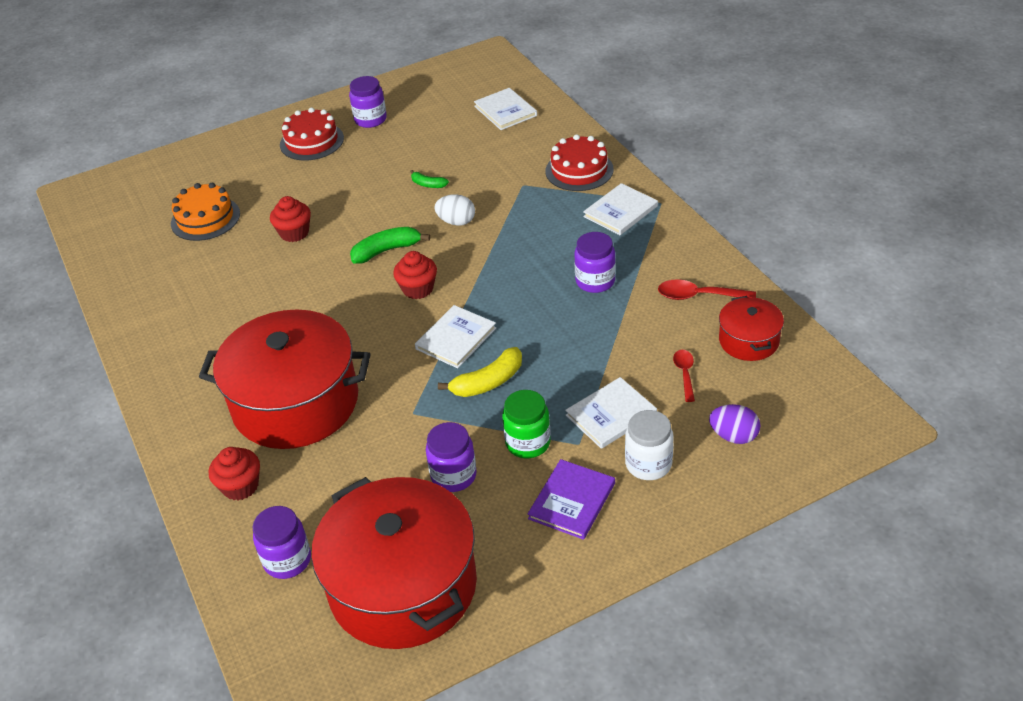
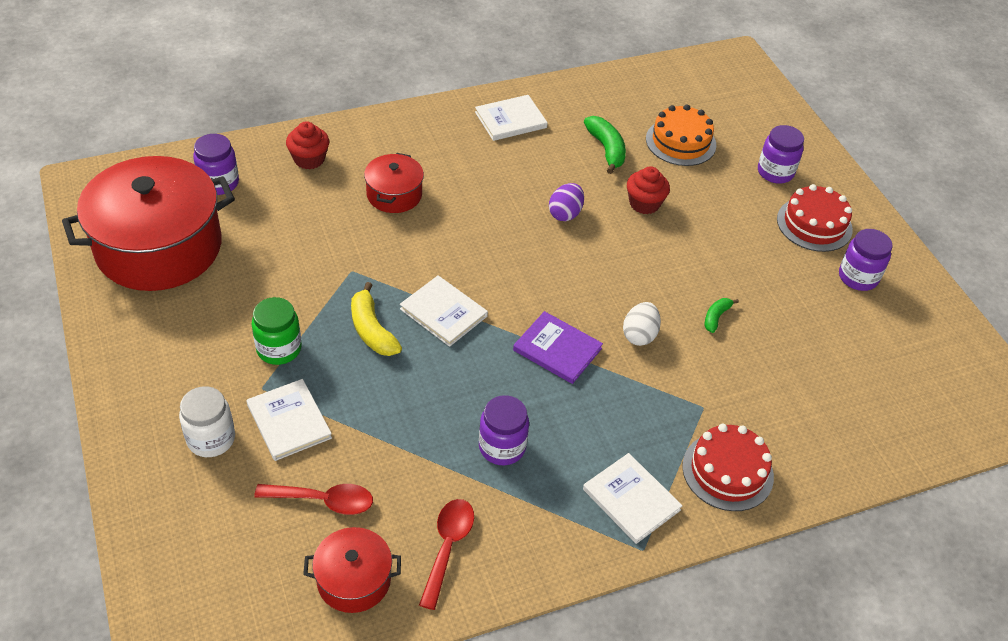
camera: 90 degrees right, 5 degrees up
(295, 403) = (394, 194): red pot -> red pot, size x0.48
(386, 250) = (599, 272): green banana -> green banana (606, 149)
(418, 289) = (529, 291): red cupcake -> none
(453, 476) = (262, 291): purple jar -> purple jar (775, 172)
(505, 111) = (873, 412): white book -> white book (510, 120)
(572, 501) = (193, 370): purple book -> purple book (557, 349)
(684, 373) = (323, 501): red spoon -> red spoon, size x1.52
(733, 436) = (215, 523): purple egg -> purple egg (565, 213)

